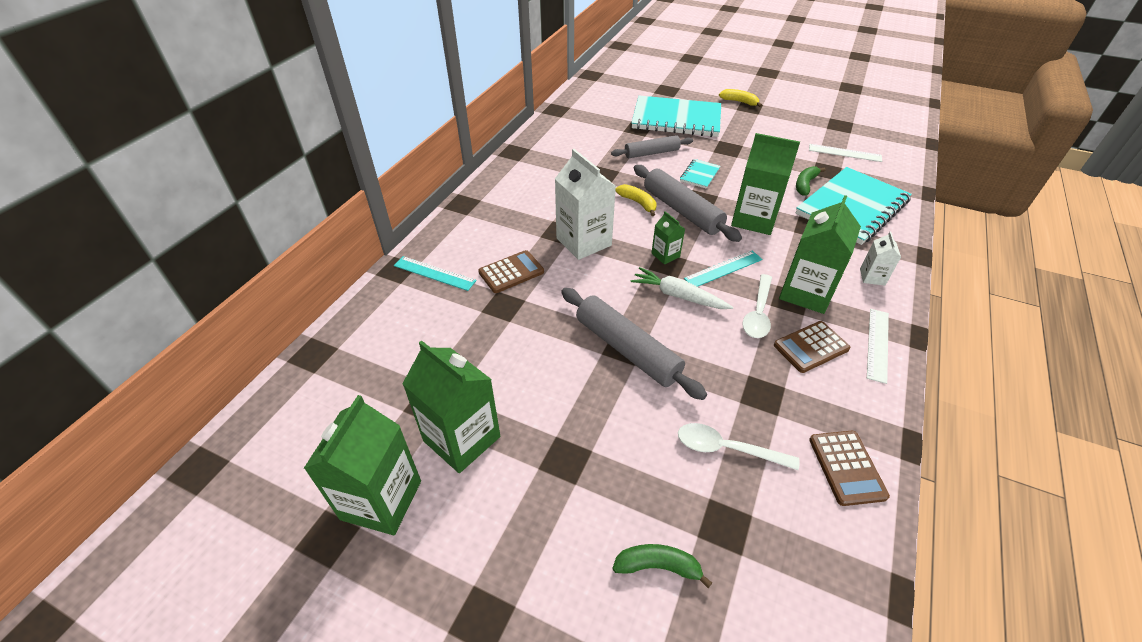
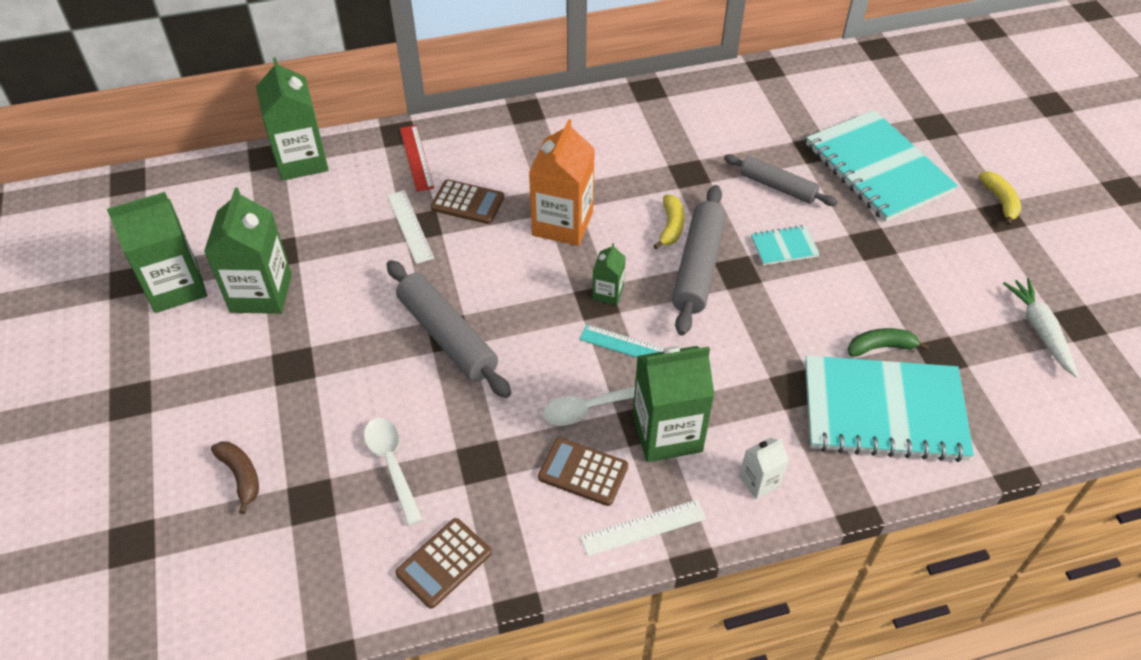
camera: 50 degrees right, 5 degrees up
(434, 273) = (416, 157): turquoise ruler -> red ruler
(583, 242) = (562, 223): white carton -> orange carton
(627, 349) = (447, 336): grey rolling pin -> grey rolling pin turned 45 degrees counterclockwise
(658, 566) = (241, 476): green banana -> brown banana
(678, 296) = (556, 334): white carrot -> white carrot (1040, 330)
(754, 219) = (751, 333): green carton -> green carton (301, 160)
(844, 153) = (1009, 355): white ruler -> white ruler (410, 226)

